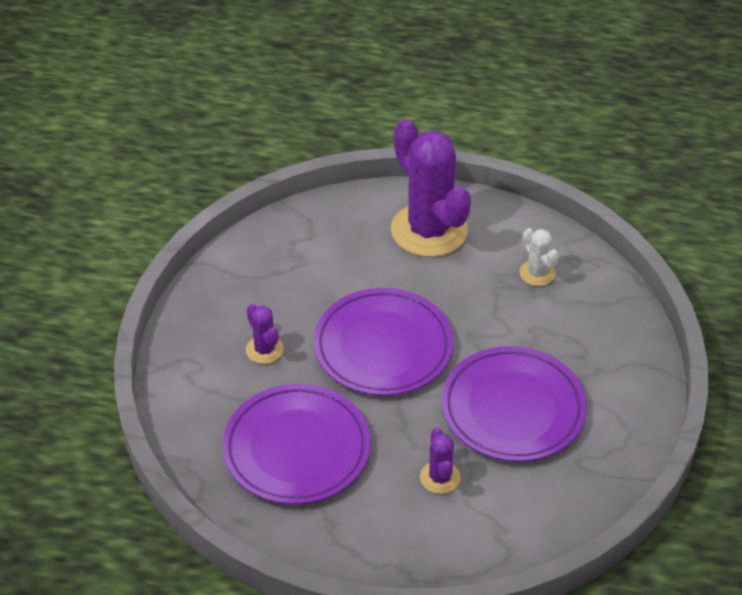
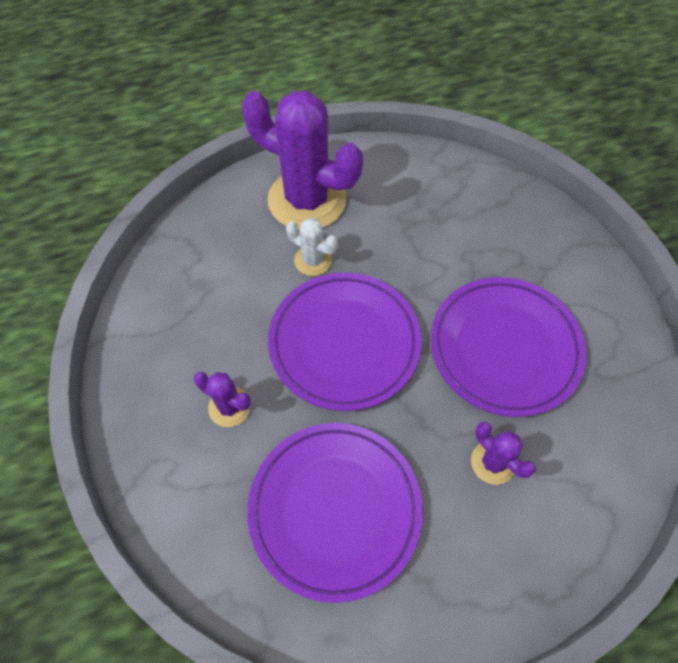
camera: 30 degrees left, 15 degrees up
(537, 273) = (428, 199): white cactus -> white cactus (313, 260)

